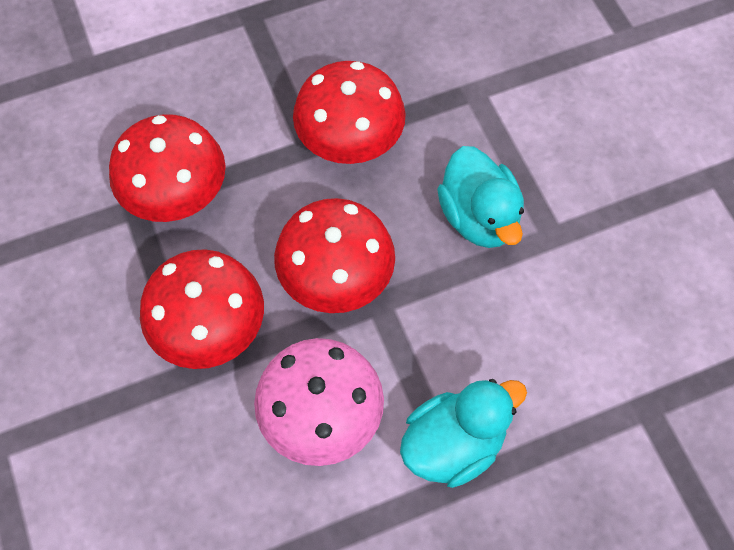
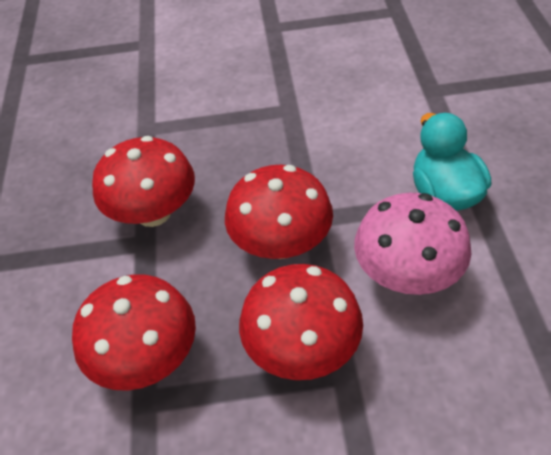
camera: 70 degrees left, 15 degrees down
(479, 217) = (258, 145): turquoise duck -> none

